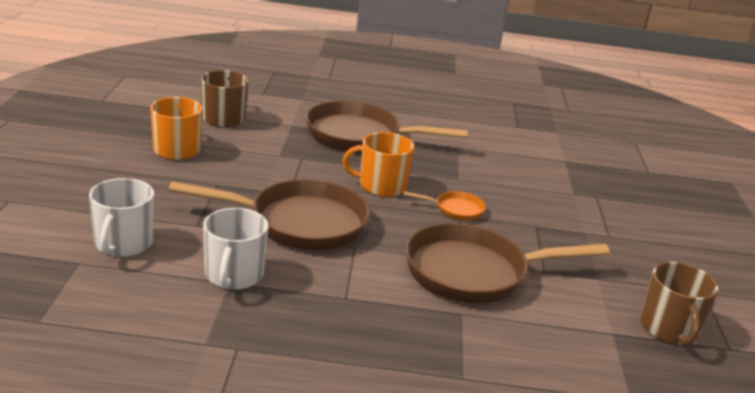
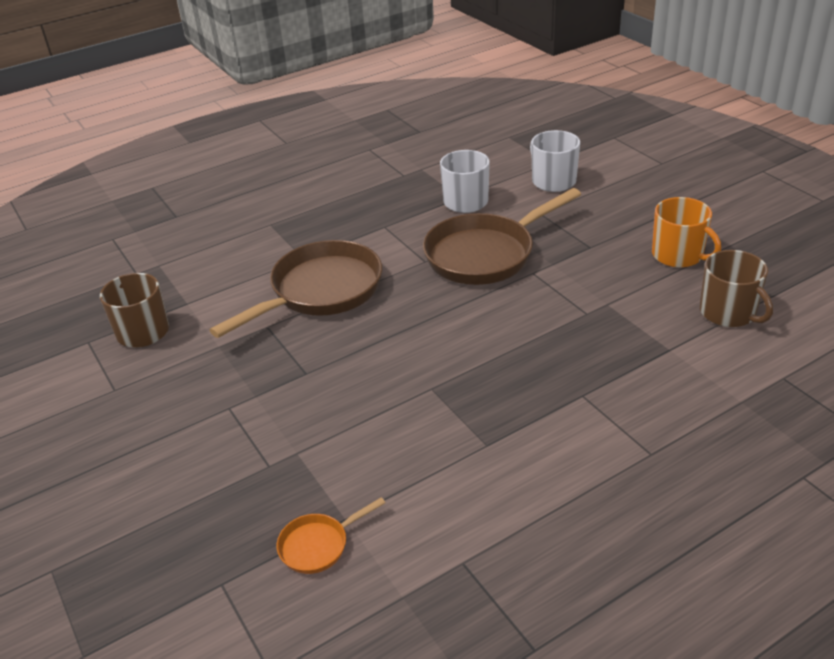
camera: 150 degrees right, 10 degrees up
(360, 136) = (593, 383): brown pan -> none
(381, 186) = (482, 328): orange mug -> none
(455, 209) = (393, 344): orange pan -> orange pan (318, 545)

